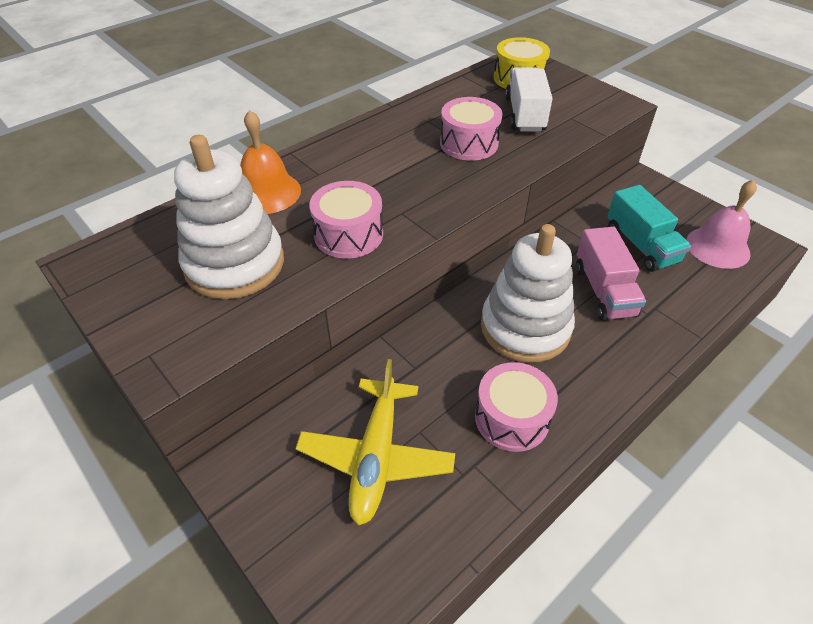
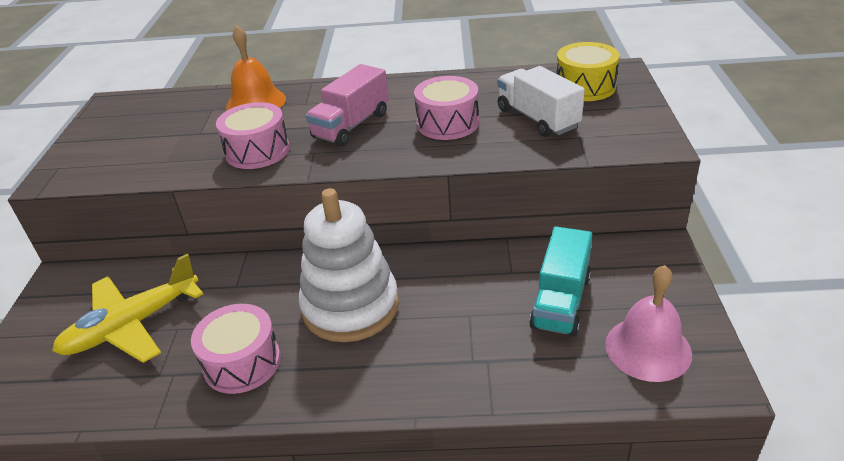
camera: 45 degrees right, 10 degrees down
(234, 264) = (170, 138): white stacking toy -> none
(525, 114) = (537, 118): white truck -> white truck turned 75 degrees counterclockwise
(604, 291) = (460, 319): pink truck -> pink truck (351, 125)

